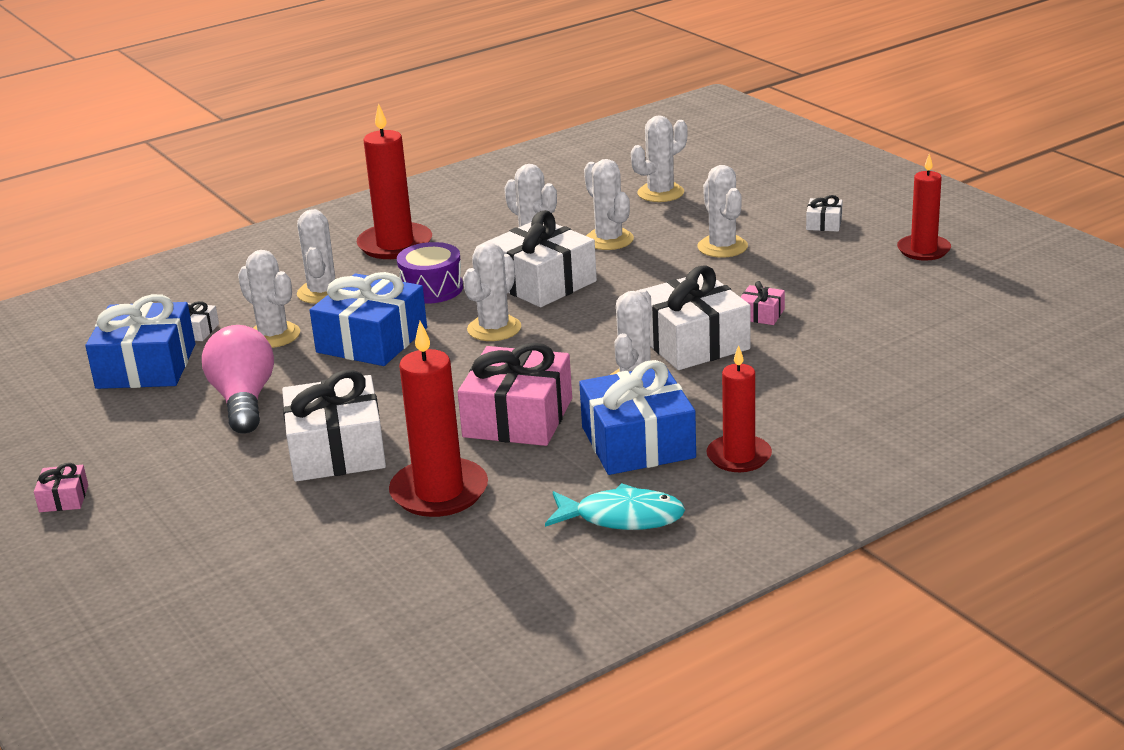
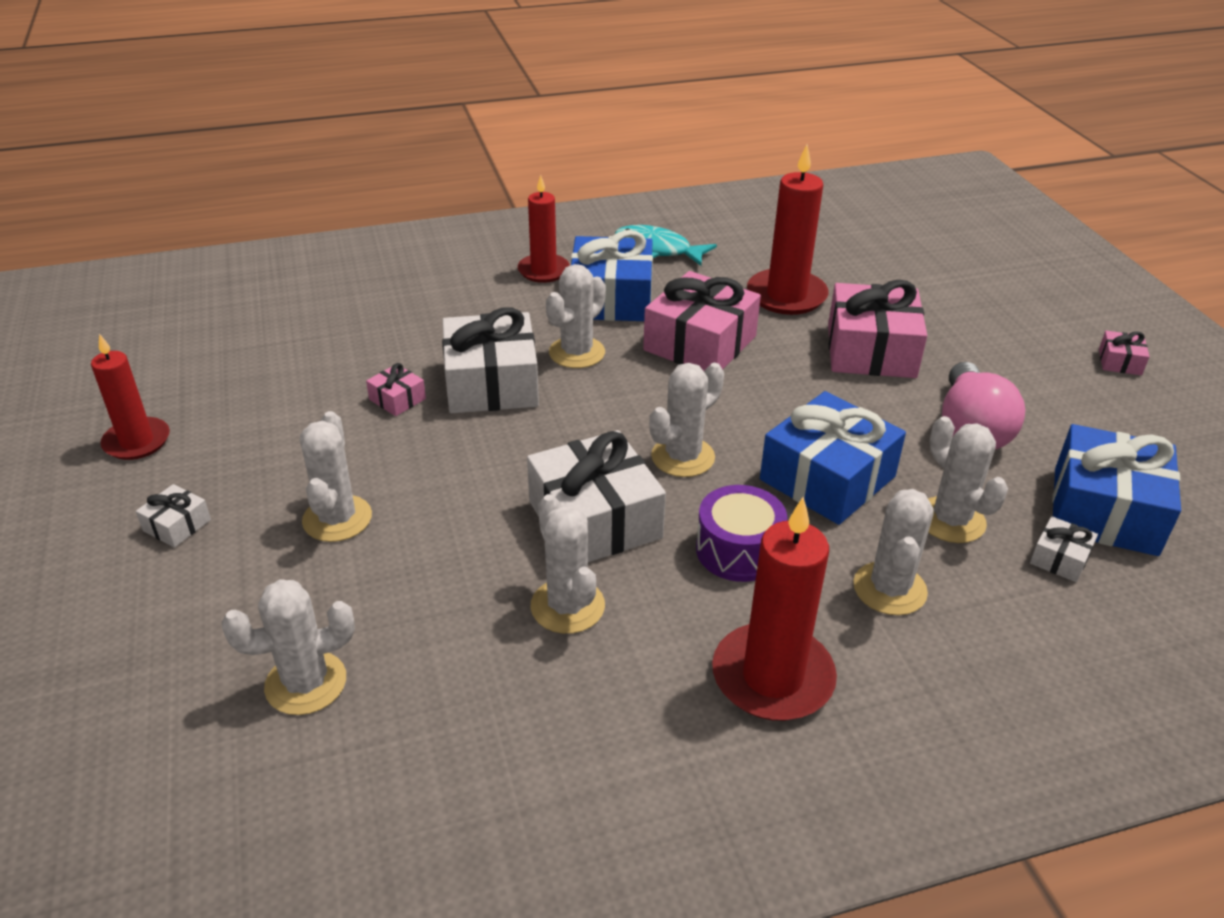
camera: 165 degrees left, 10 degrees up
(336, 450) = (871, 350): white gift -> pink gift
(609, 240) = (462, 582): white cactus -> none

